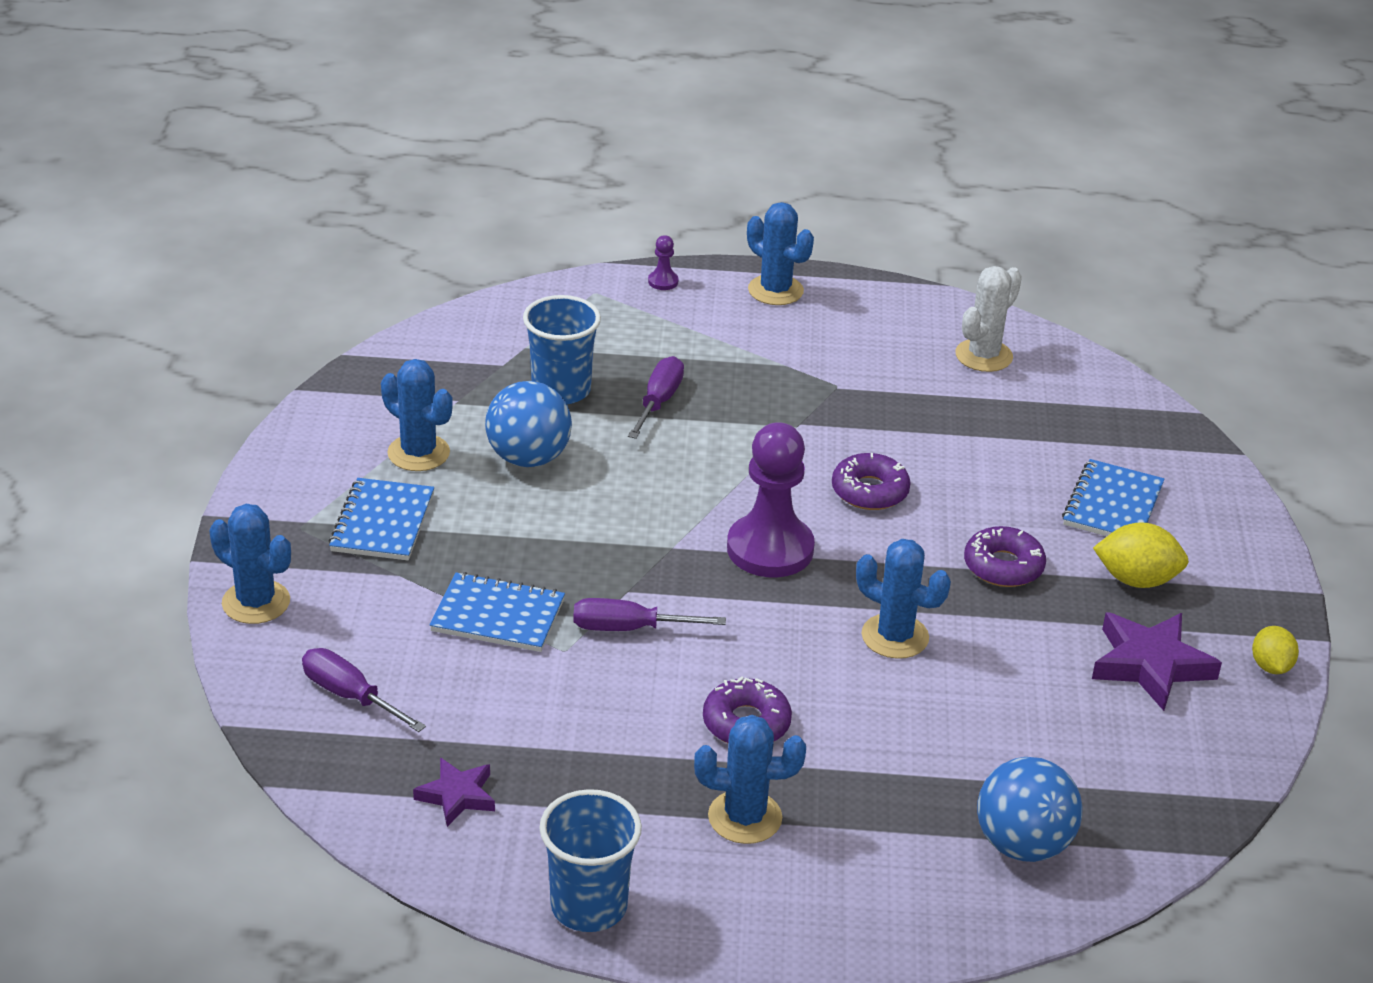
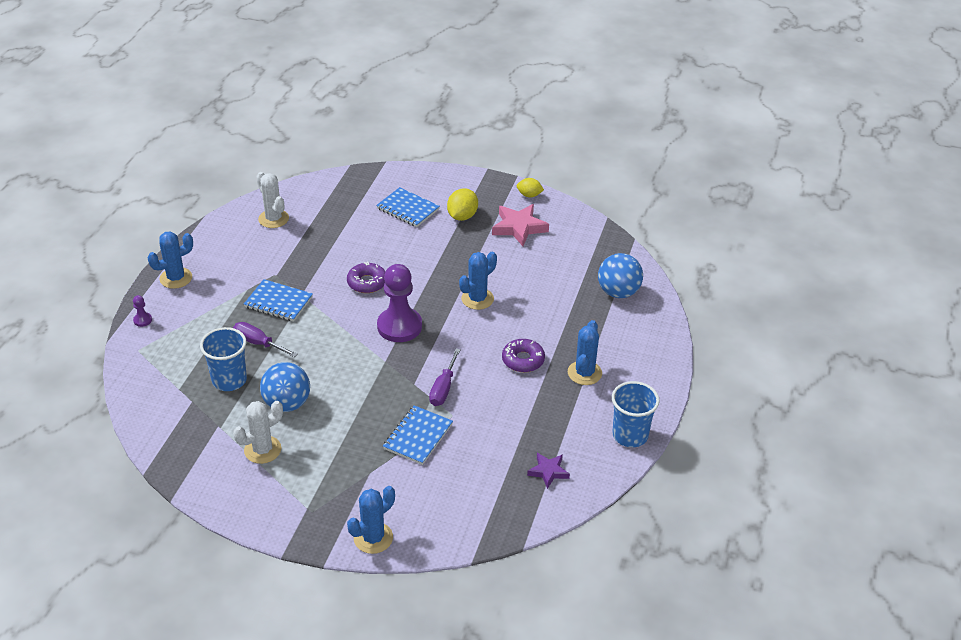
camera: 75 degrees left, 5 degrees up
(350, 696) = (464, 505): purple screwdriver -> none
(382, 523) = (321, 474): blue notebook -> blue notebook (278, 302)
(418, 453) = (262, 450): blue cactus -> white cactus
(1003, 566) = (439, 253): purple donut -> none
(1150, 665) = (519, 227): purple star -> pink star

